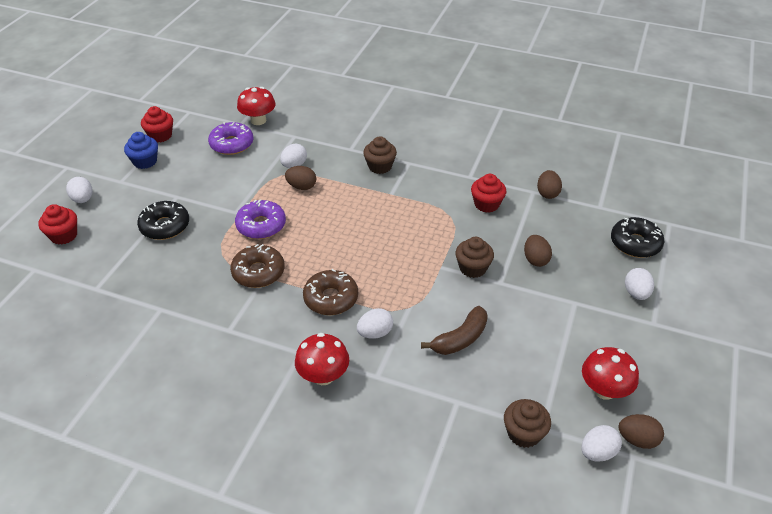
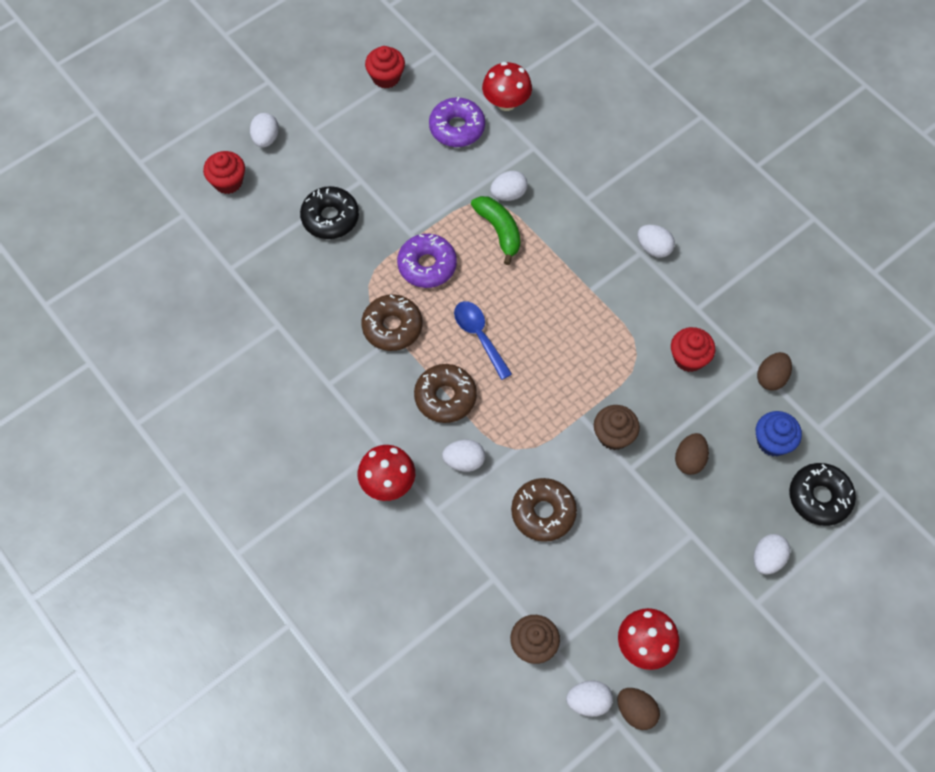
camera: 30 degrees right, 20 degrees up
(145, 161) = (351, 111): blue cupcake -> blue cupcake (773, 441)
(301, 187) = (499, 230): brown egg -> green banana
(330, 251) = (479, 336): none -> blue spoon
(380, 166) = (603, 242): brown cupcake -> none
(416, 157) = (654, 248): none -> white egg
(460, 338) = (543, 513): brown banana -> brown donut

